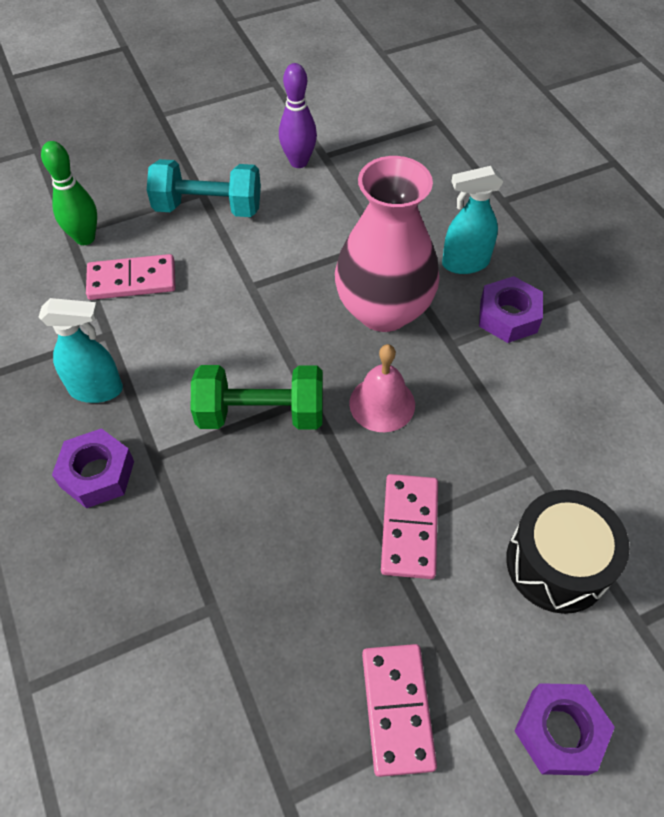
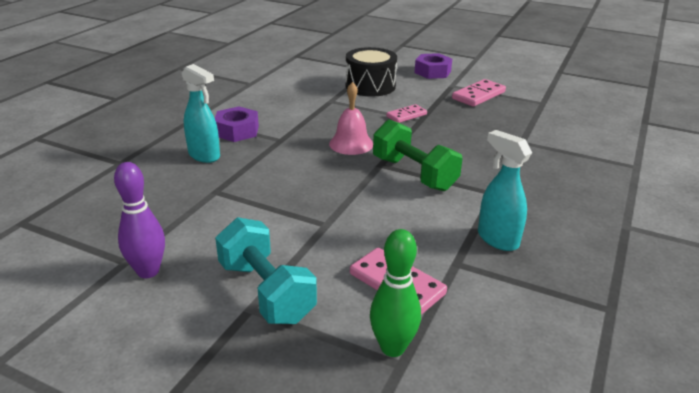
camera: 130 degrees left, 25 degrees down
(97, 474) = (536, 205): purple nut -> none
(383, 310) = (281, 167): pink vase -> none
(409, 527) = (406, 115): pink domino -> pink domino, size x0.65

